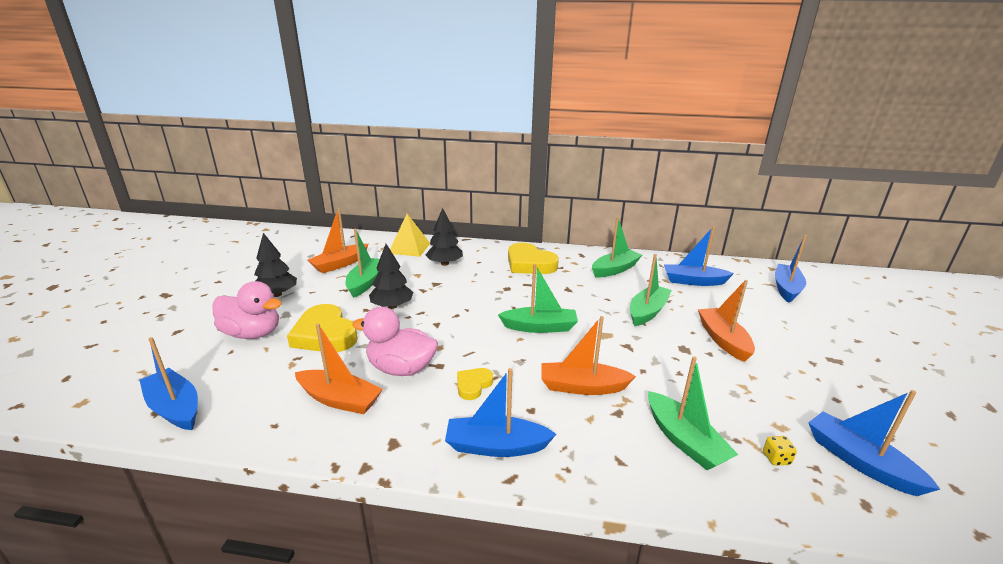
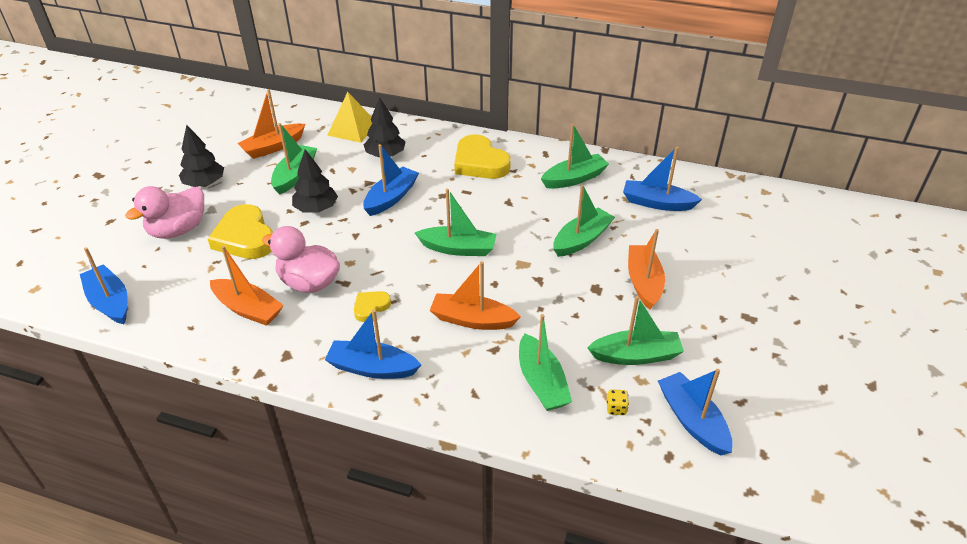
camera: 10 degrees right, 15 degrees up
(252, 333) = (178, 230): pink duck -> pink duck turned 105 degrees clockwise
(759, 404) = (636, 355): none -> green boat
(786, 288) = (761, 222): blue boat -> blue boat (391, 198)

